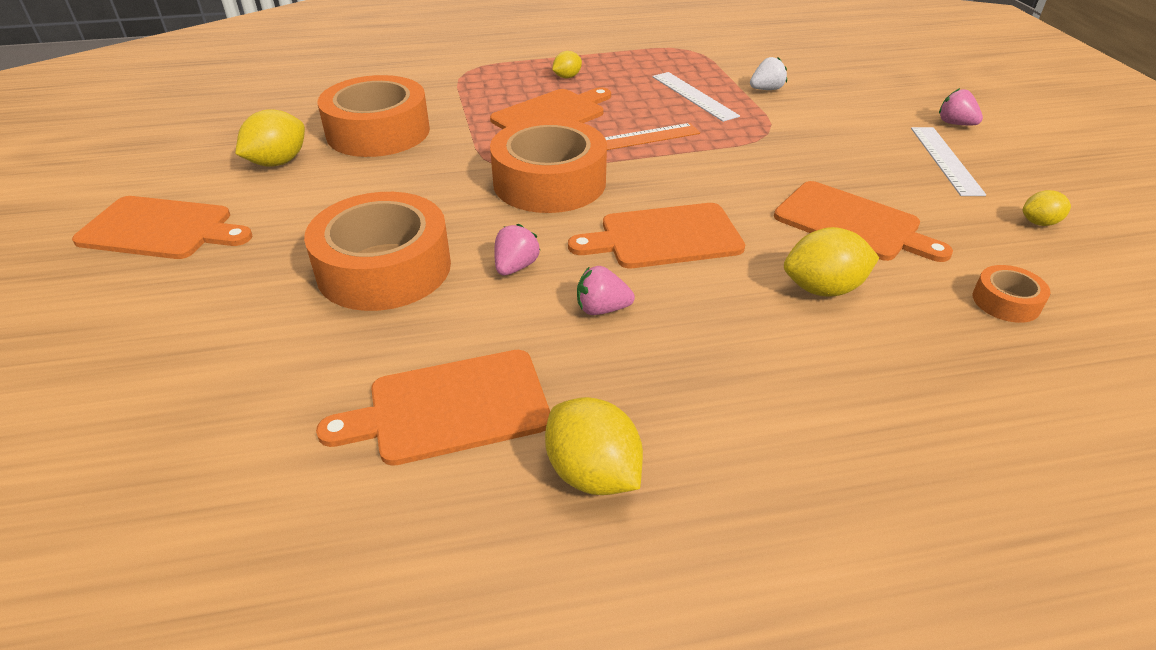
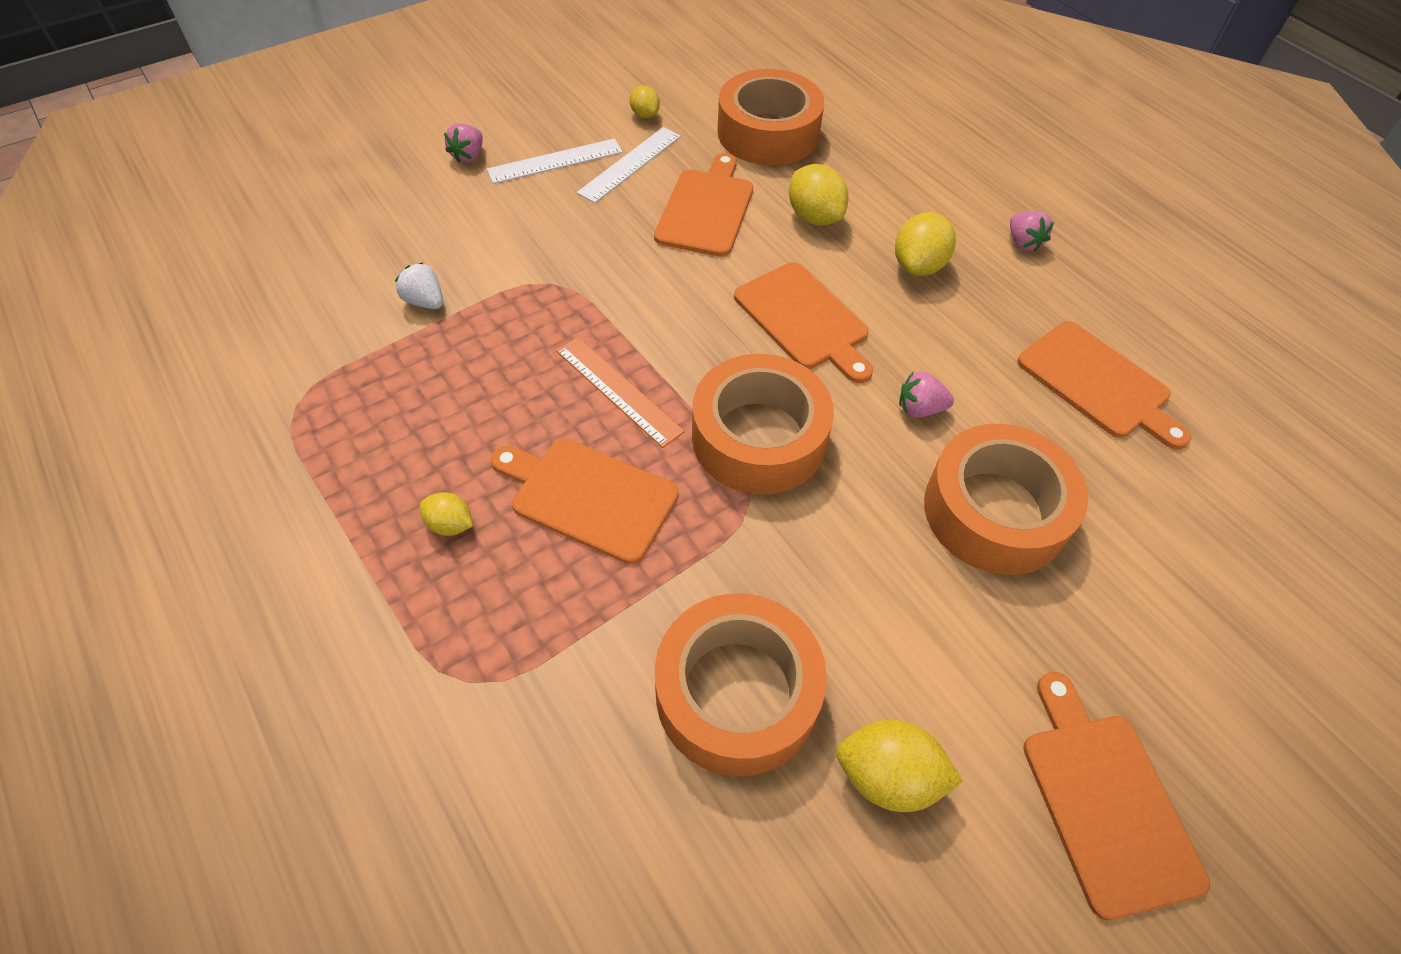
camera: 115 degrees left, 15 degrees up
(592, 473) = (1081, 293): yellow lemon -> yellow lemon (918, 266)
(602, 309) = (931, 333): pink strawberry -> pink strawberry (1023, 242)
(693, 96) = (470, 365): white ruler -> white ruler (630, 164)
(1006, 302) = (768, 133): orange tape -> orange tape, size x2.23

